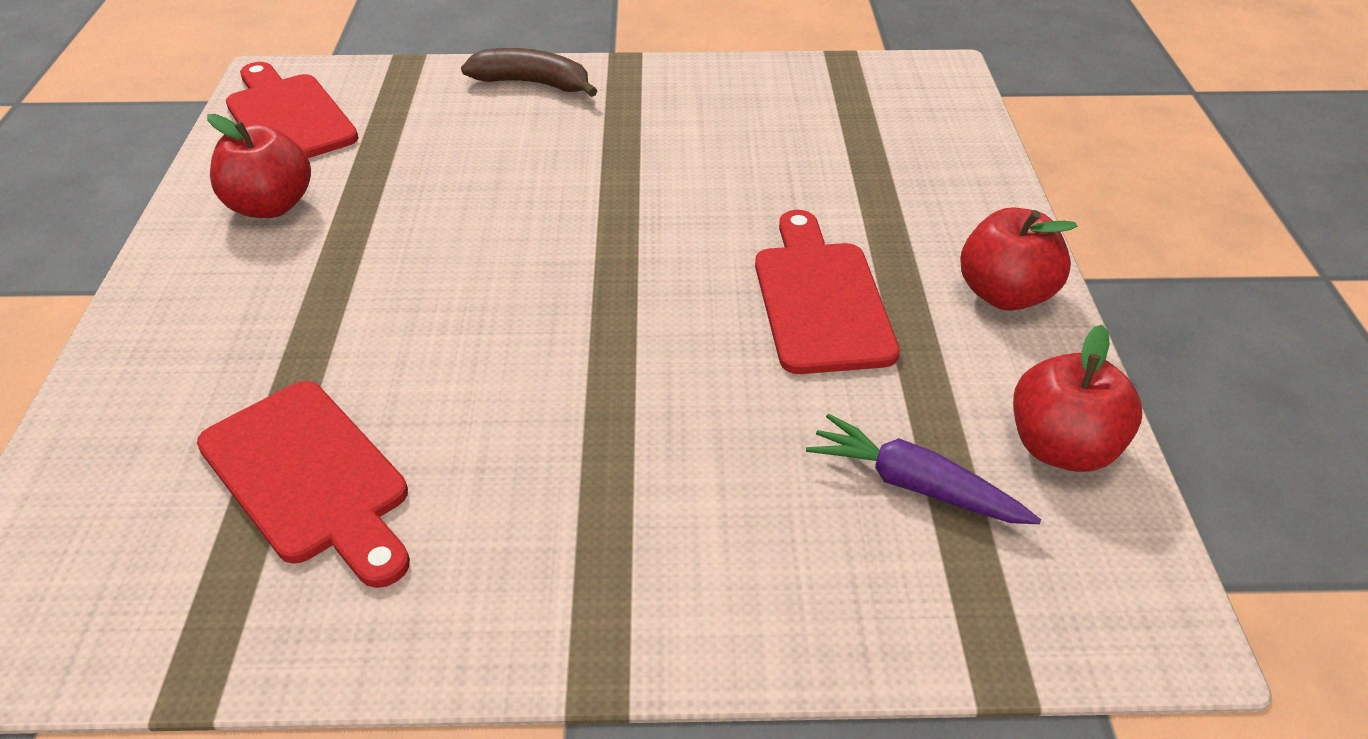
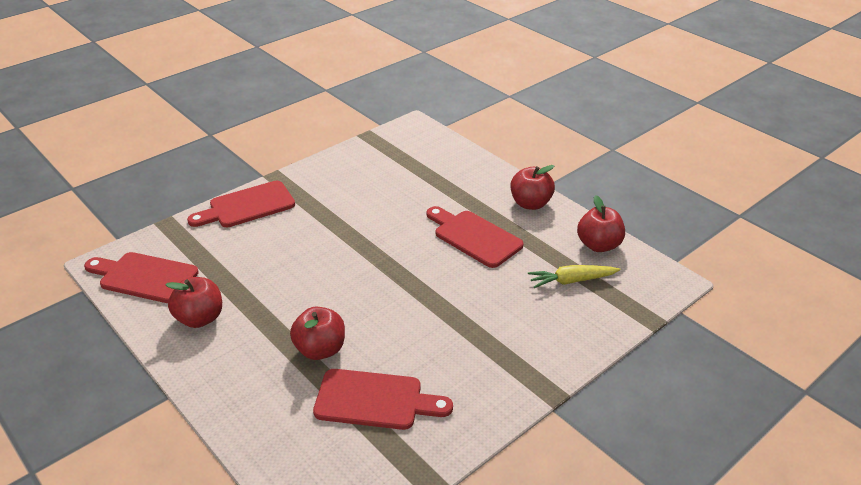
camera: 40 degrees left, 5 degrees down
(348, 344) = (320, 349): none -> red apple
(533, 83) = (247, 206): brown banana -> red cutting board
(914, 485) = (571, 281): purple carrot -> yellow carrot

